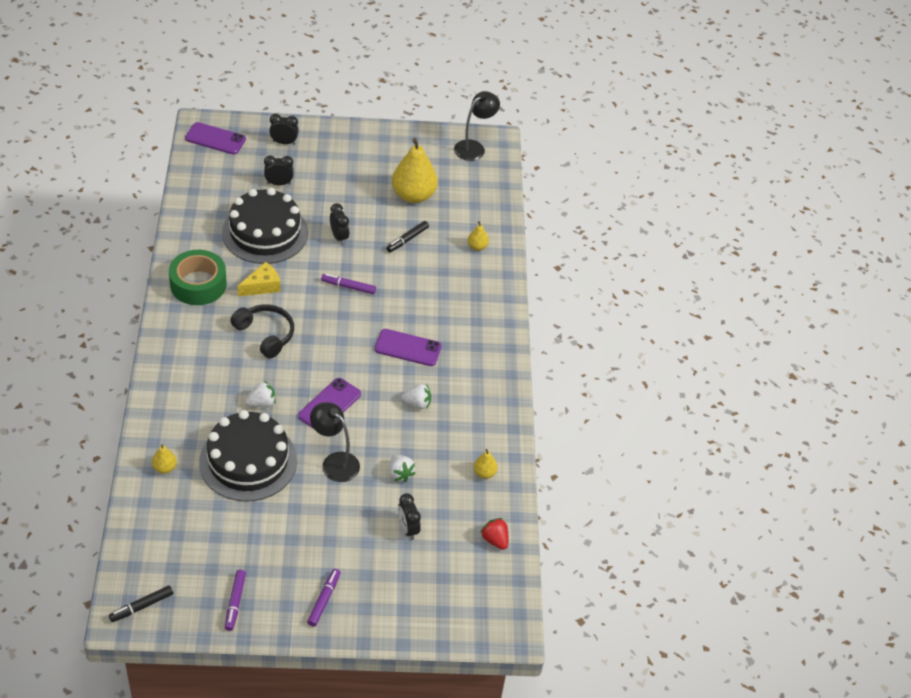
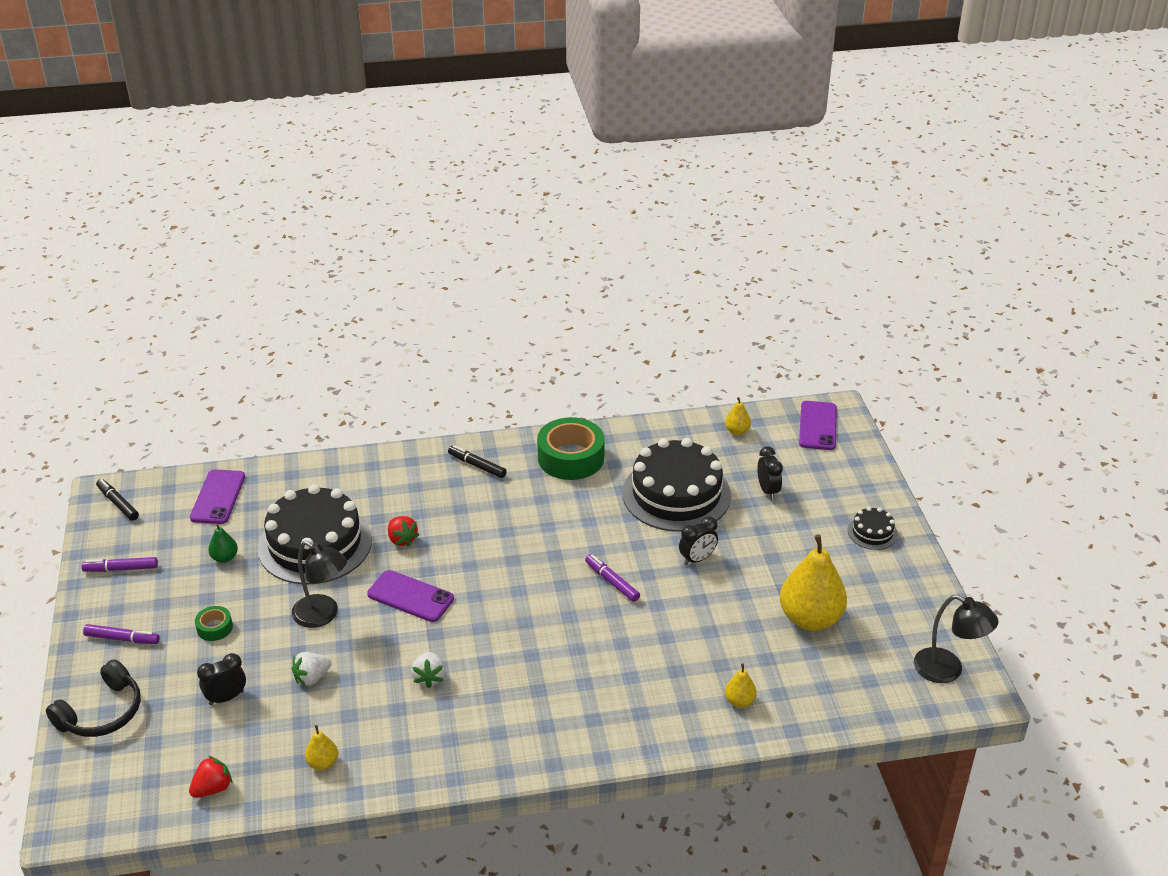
camera: 85 degrees right, 10 degrees down
(165, 468) = (297, 484): yellow pear -> yellow pear (737, 431)
(245, 525) = (224, 558): none -> green pear
(261, 403) = (402, 539): white strawberry -> red strawberry
(262, 286) = (586, 508): yellow cheese -> none
(265, 334) = (509, 524): black headphones -> black headphones (102, 713)
(284, 142) = (845, 482): black clock -> none
(329, 534) = (214, 628): none -> green tape
(335, 462) = (323, 615): black lamp -> black lamp turned 90 degrees clockwise
(340, 144) = (872, 532): none -> black cake
(349, 287) = (612, 582): purple marker -> purple marker turned 45 degrees counterclockwise
(407, 239) = (721, 625): black marker -> black marker (477, 466)
(408, 348) = (523, 654): purple phone -> purple phone (218, 497)

